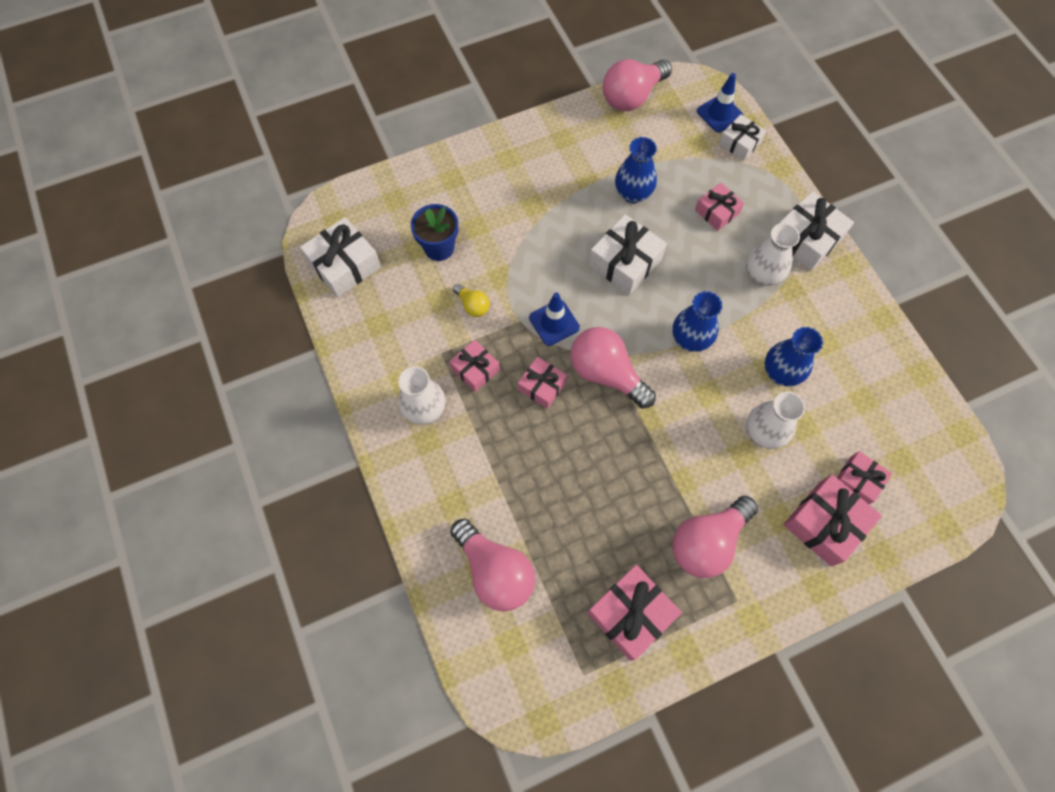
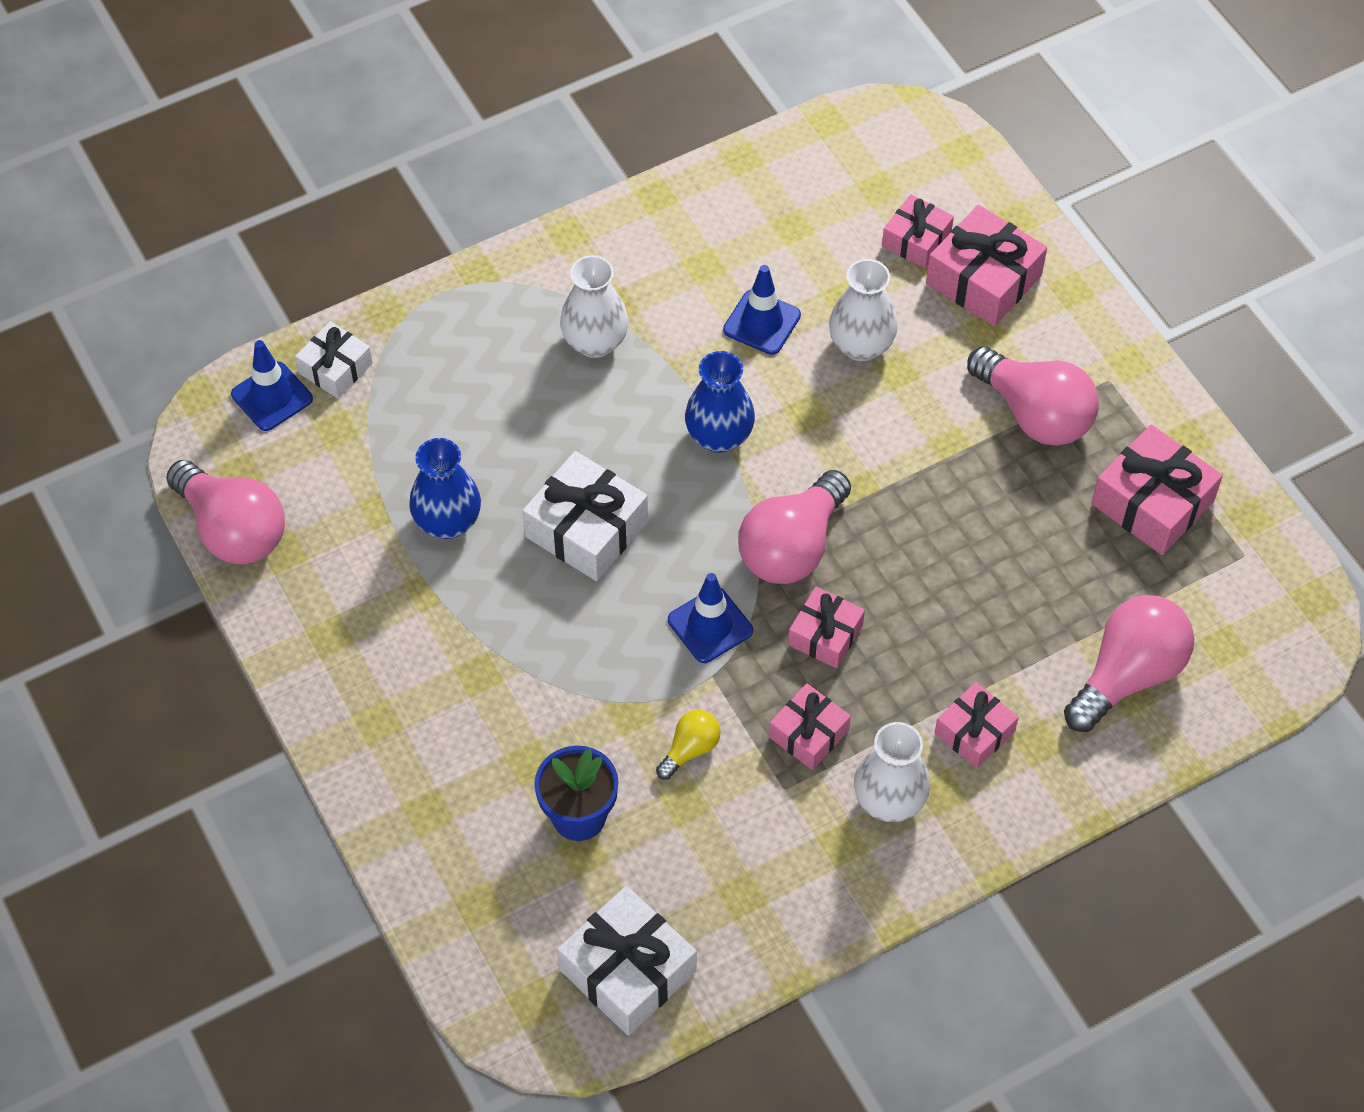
camera: 95 degrees left, 10 degrees down
(717, 212) = (478, 401): pink gift -> pink gift (974, 732)
(780, 372) = (762, 322): blue vase -> blue traffic cone
(806, 239) = (524, 283): white gift -> none

